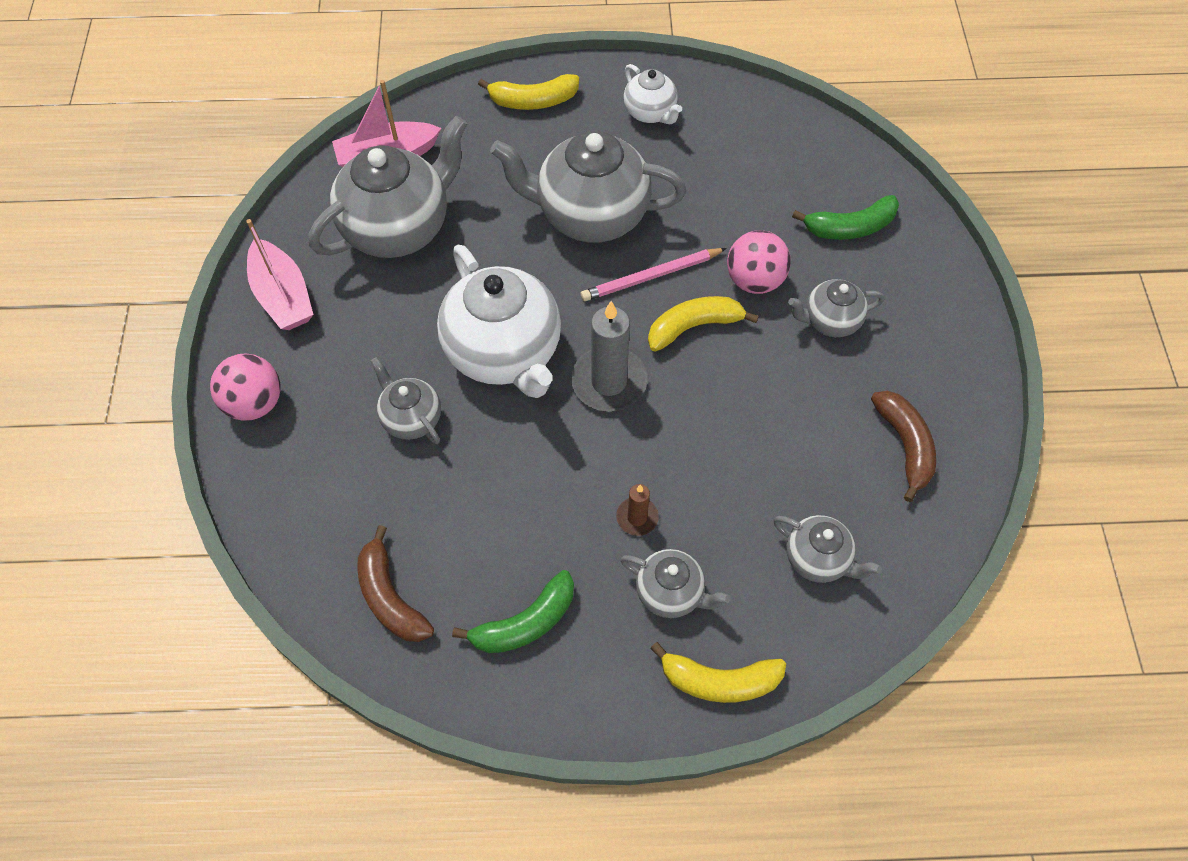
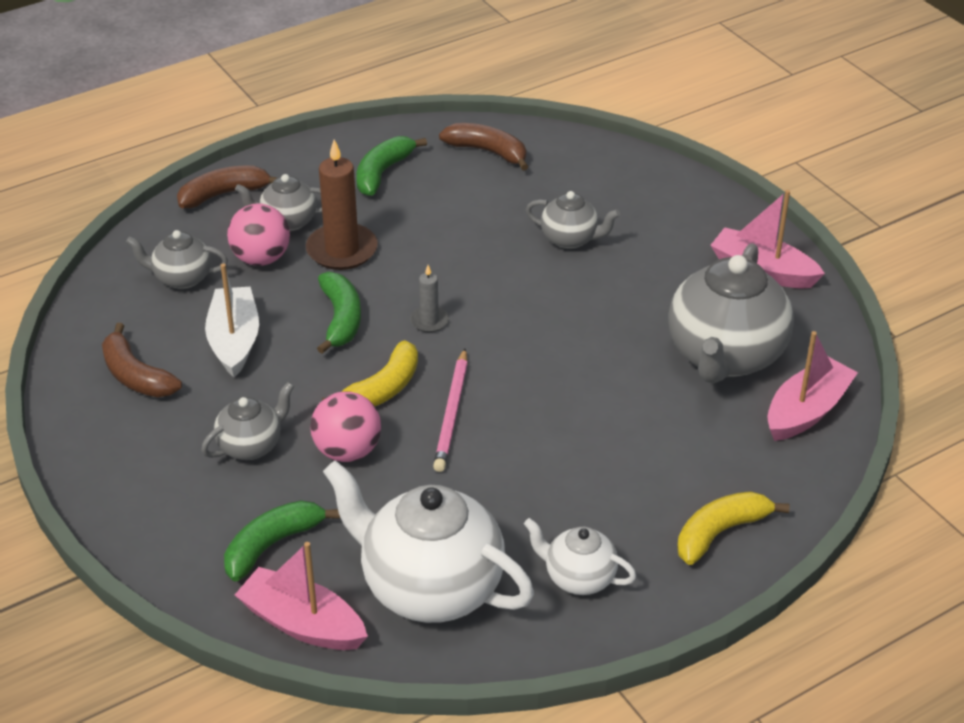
camera: 150 degrees right, 20 degrees down
(255, 403) = (699, 203): pink ball -> pink ball (261, 259)
(504, 353) = (536, 306): white teapot -> white teapot (430, 588)
(590, 215) = (555, 442): grey teapot -> none
(609, 382) = (429, 321): grey candle -> grey candle, size x0.52
(637, 517) = (342, 250): brown candle -> brown candle, size x1.92
(651, 277) = (452, 413): pink pencil -> pink pencil turned 150 degrees clockwise
(686, 423) = (341, 319): none -> green banana
(719, 681) = (224, 194): yellow banana -> brown banana
(797, 445) = (234, 341): none -> white boat
(854, 162) = (302, 623): none -> pink boat

